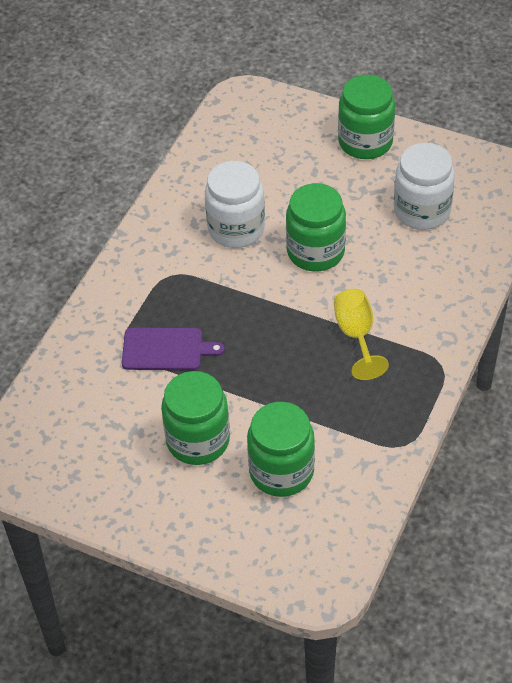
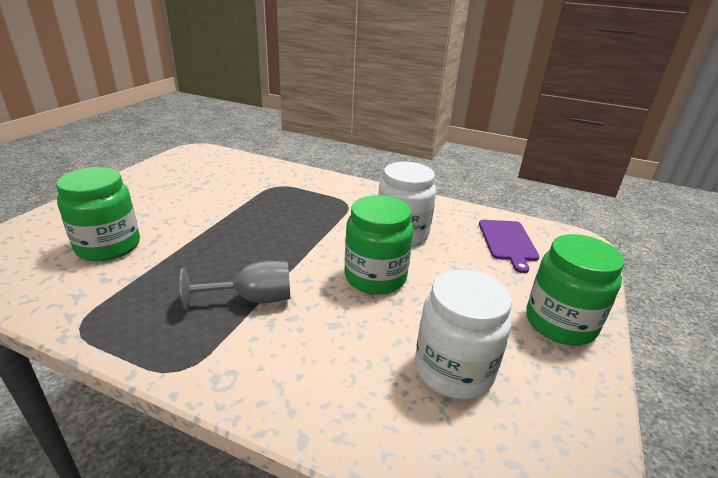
camera: 85 degrees right, 20 degrees down
(166, 349) = (269, 200): purple cutting board -> purple cutting board (507, 242)
(198, 440) = (170, 210): green jar -> none
(356, 335) = (252, 299): yellow goblet -> grey goblet

